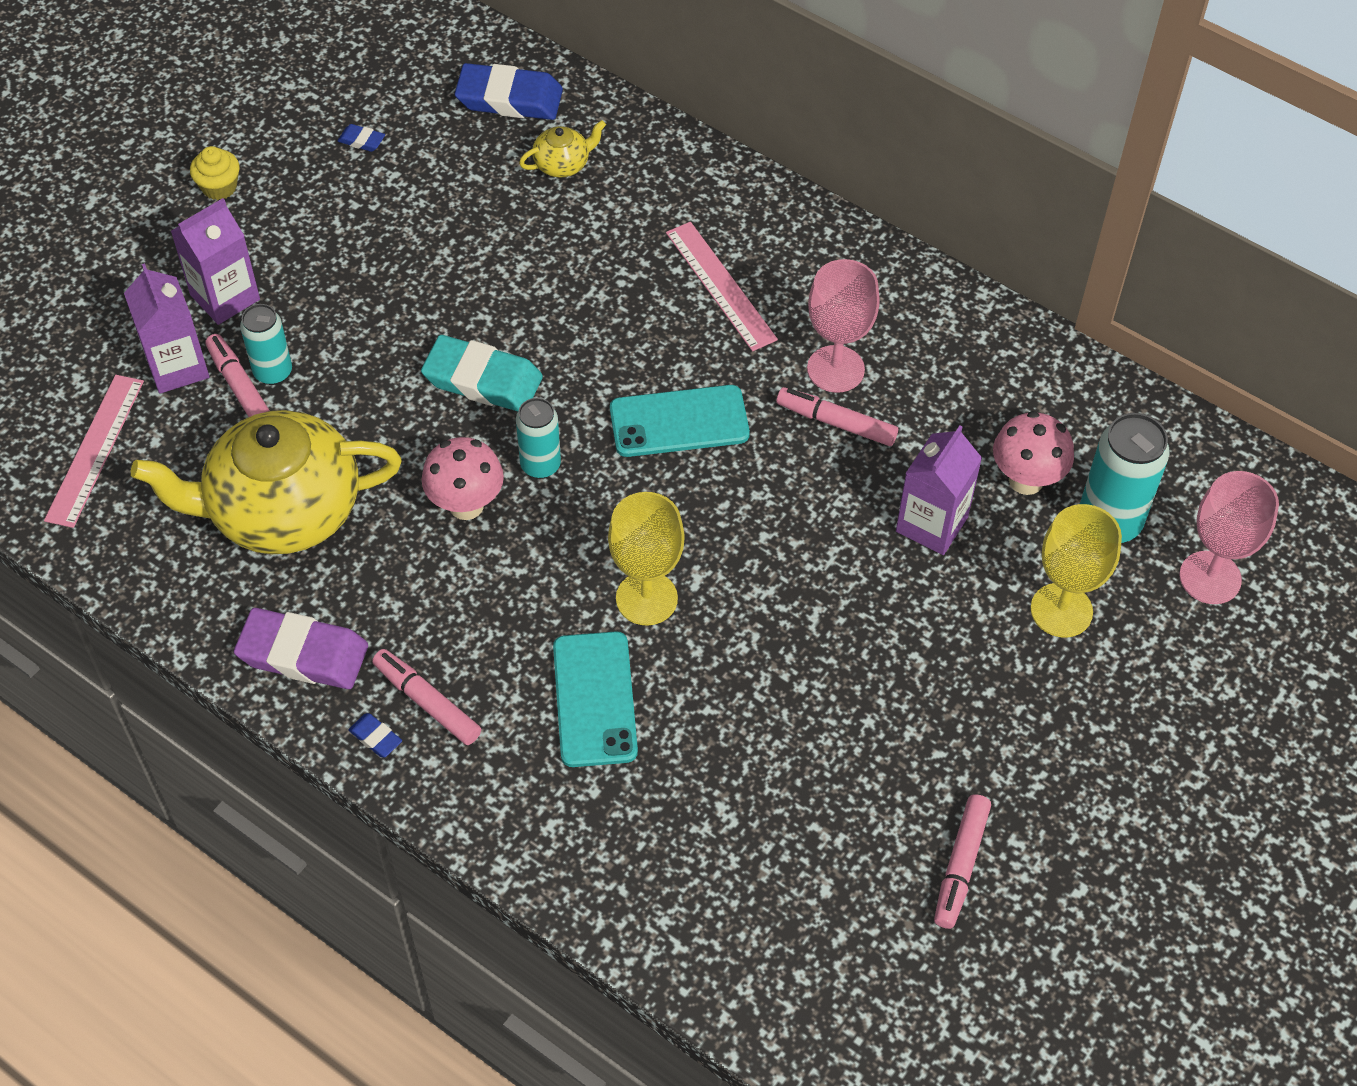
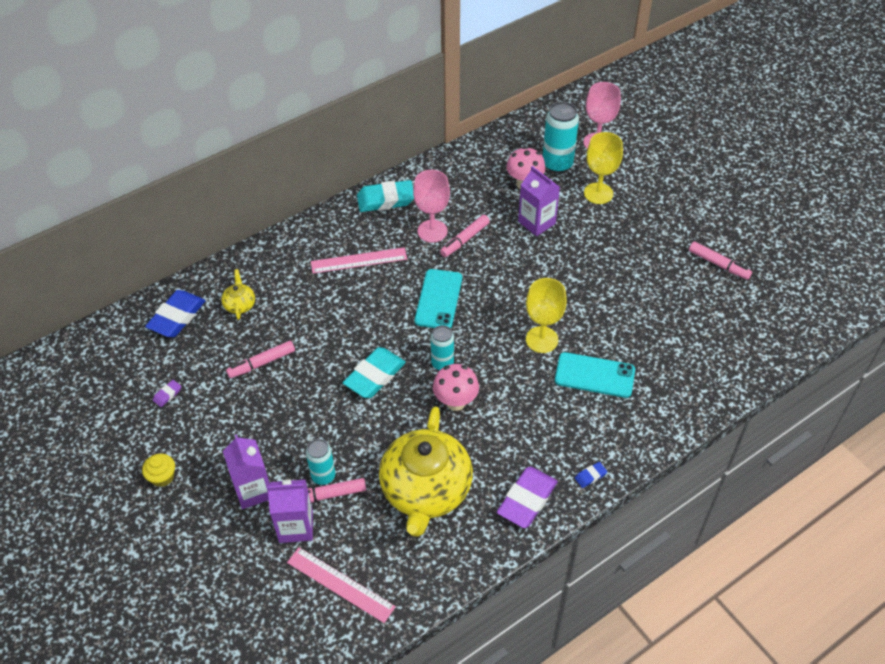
camera: 70 degrees left, 5 degrees down
(361, 140) = (167, 394): blue eraser -> purple eraser
(427, 702) = (575, 448): pink marker -> pink marker (261, 363)
(881, 280) = (386, 200): none -> turquoise eraser

